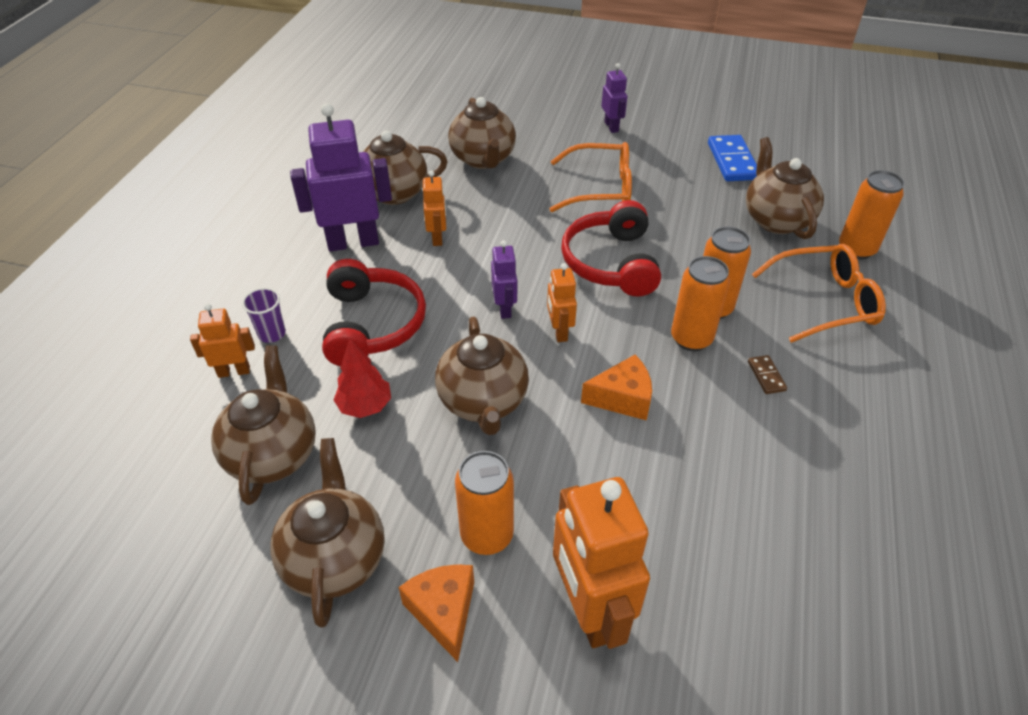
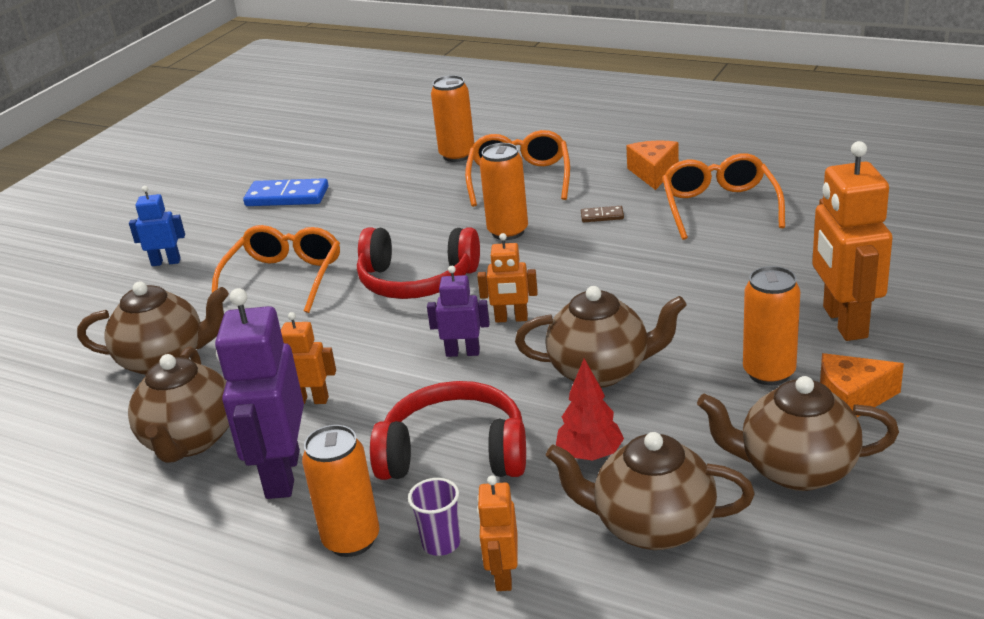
camera: 75 degrees left, 15 degrees down
(589, 610) = (844, 322): orange robot -> orange robot turned 90 degrees clockwise
(611, 127) = (166, 262): purple robot -> blue robot
(622, 398) = (613, 289): orange cheese -> orange cheese (653, 173)
(691, 339) = (545, 246): orange can -> orange can (351, 540)
(776, 220) = (395, 186): brown teapot -> none
(824, 481) = (719, 207): none -> orange glasses

